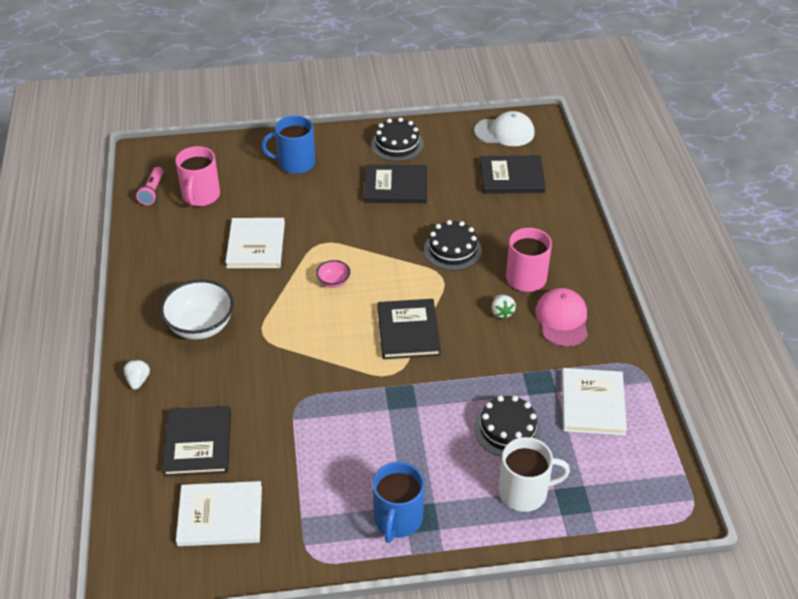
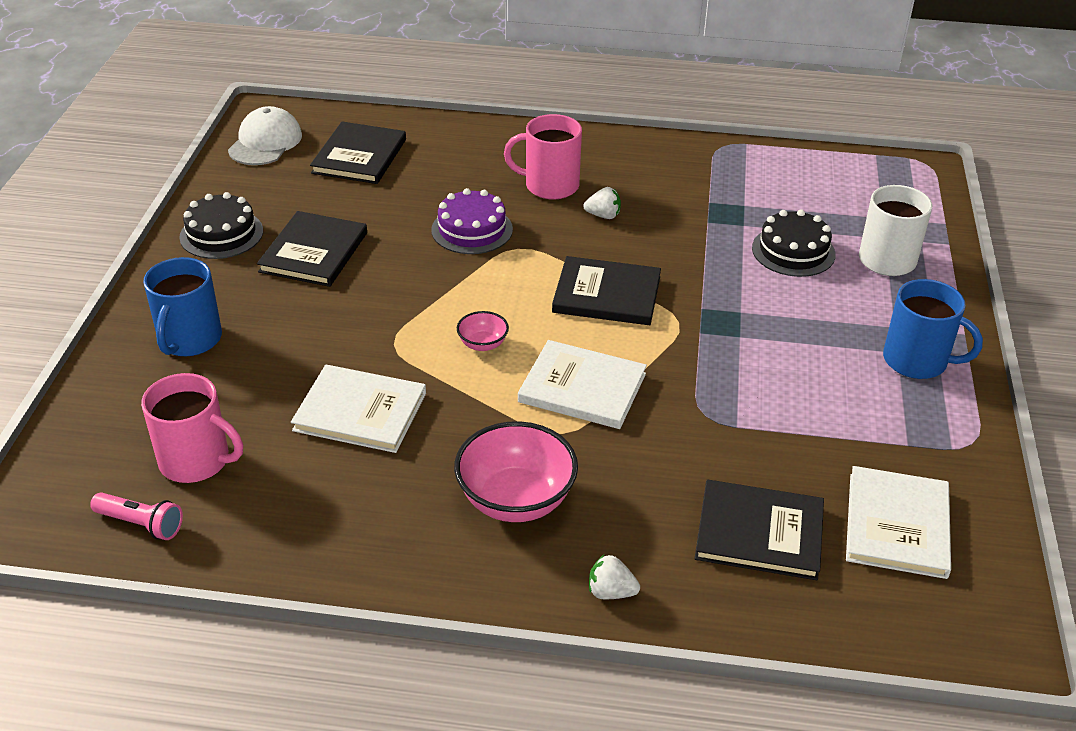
camera: 75 degrees left, 5 degrees down
(200, 326) = (516, 500): white bowl -> pink bowl
(452, 250) = (472, 230): black cake -> purple cake
(562, 319) = (632, 176): pink cap -> none
(592, 403) = (768, 186): white book -> white book (582, 388)

